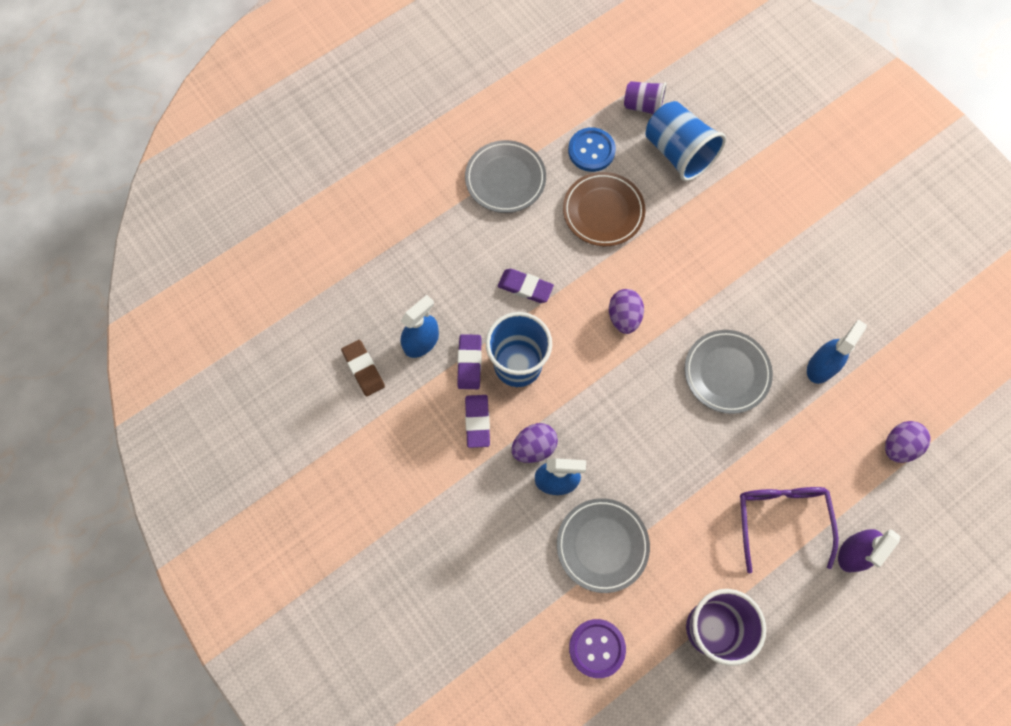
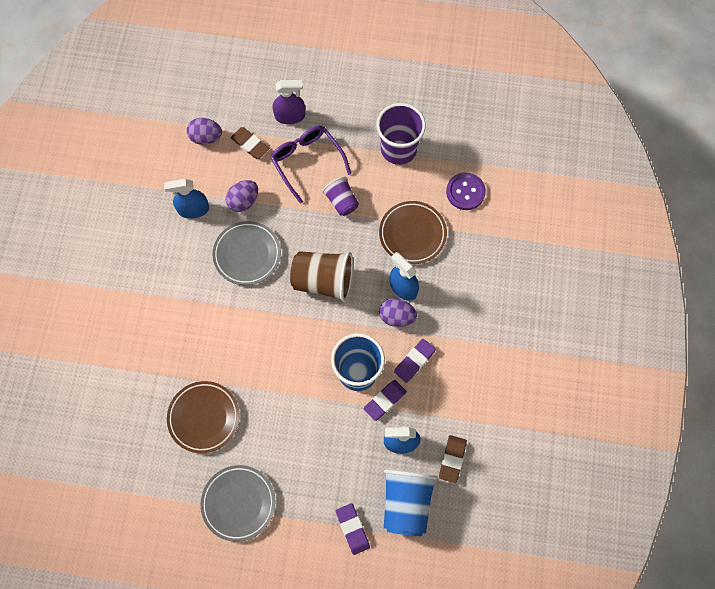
camera: 135 degrees left, 0 degrees up
(525, 287) = (304, 415): purple eraser -> purple eraser (352, 529)
(591, 151) = (163, 467): blue button -> none
(602, 545) = (412, 234): grey plate -> brown plate
(624, 317) = (267, 340): purple egg -> purple egg (243, 201)
(634, 416) = (323, 281): none -> brown cup
(643, 106) = (94, 465): purple cup -> purple cup (341, 201)
(678, 153) = (113, 410): blue cup -> blue cup (406, 503)
(781, 519) = (307, 161): purple glasses -> purple glasses turned 105 degrees clockwise
(852, 481) = (250, 144): none -> brown eraser

